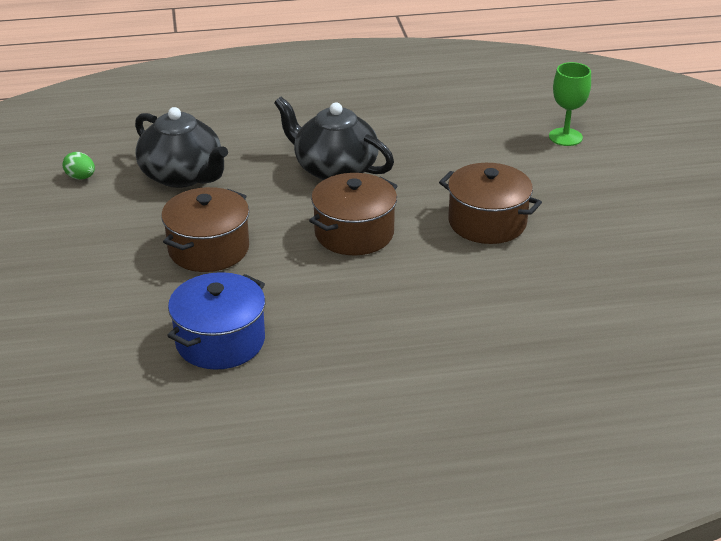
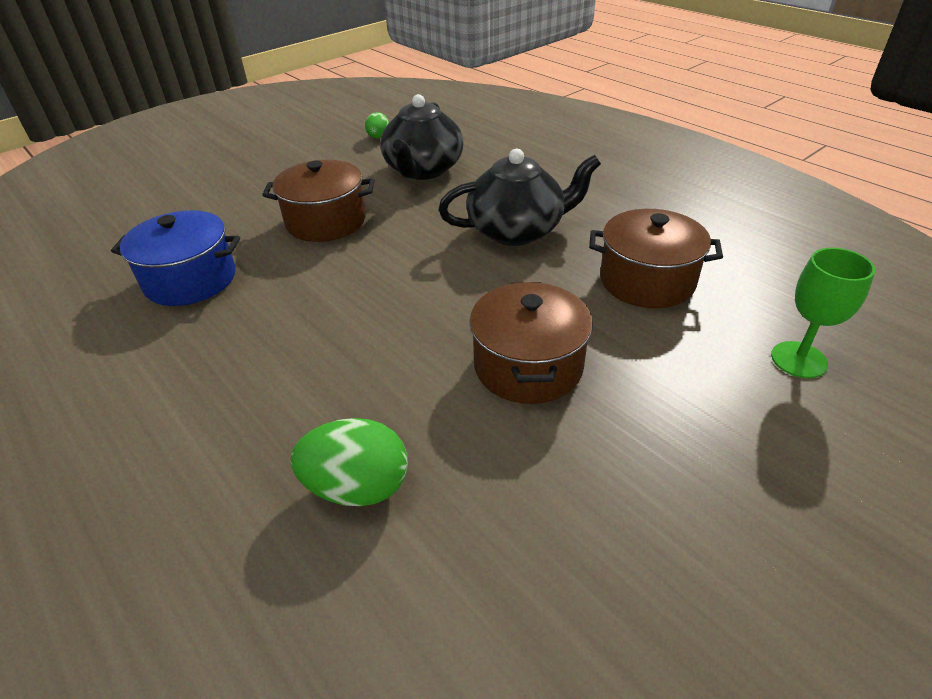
camera: 60 degrees right, 5 degrees up
(334, 169) = (517, 230): black teapot -> black teapot turned 75 degrees clockwise
(354, 233) = (418, 284): brown pot -> brown pot (647, 281)
(533, 316) = (357, 487): none -> green egg

